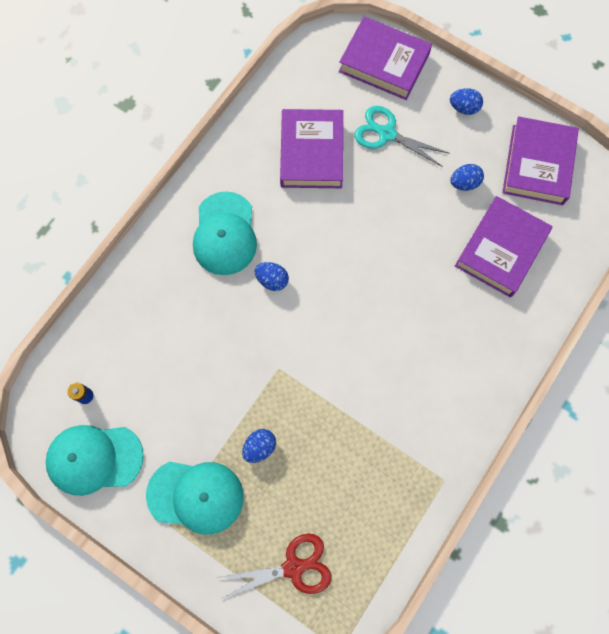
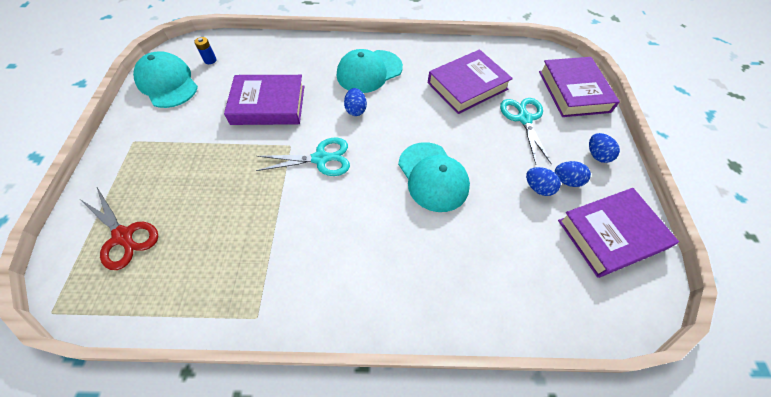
camera: 55 degrees right, 15 degrees down
(196, 496) = (162, 146): turquoise cap -> turquoise cap (433, 177)
(259, 447) = (220, 164): blue egg -> blue egg (566, 180)
(314, 348) = (320, 158): none -> turquoise scissors
(501, 249) = (508, 247): purple book -> purple book (268, 105)

